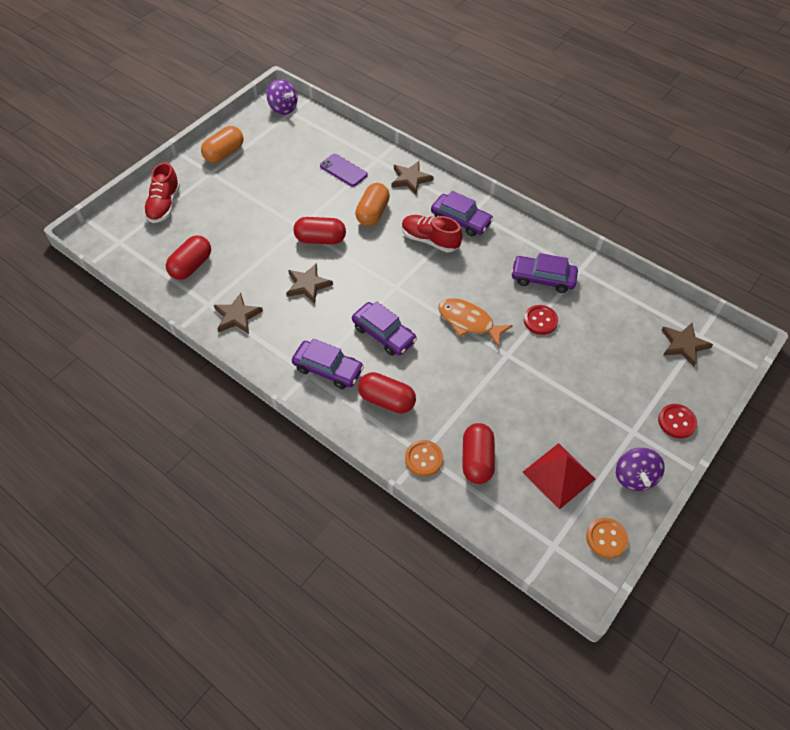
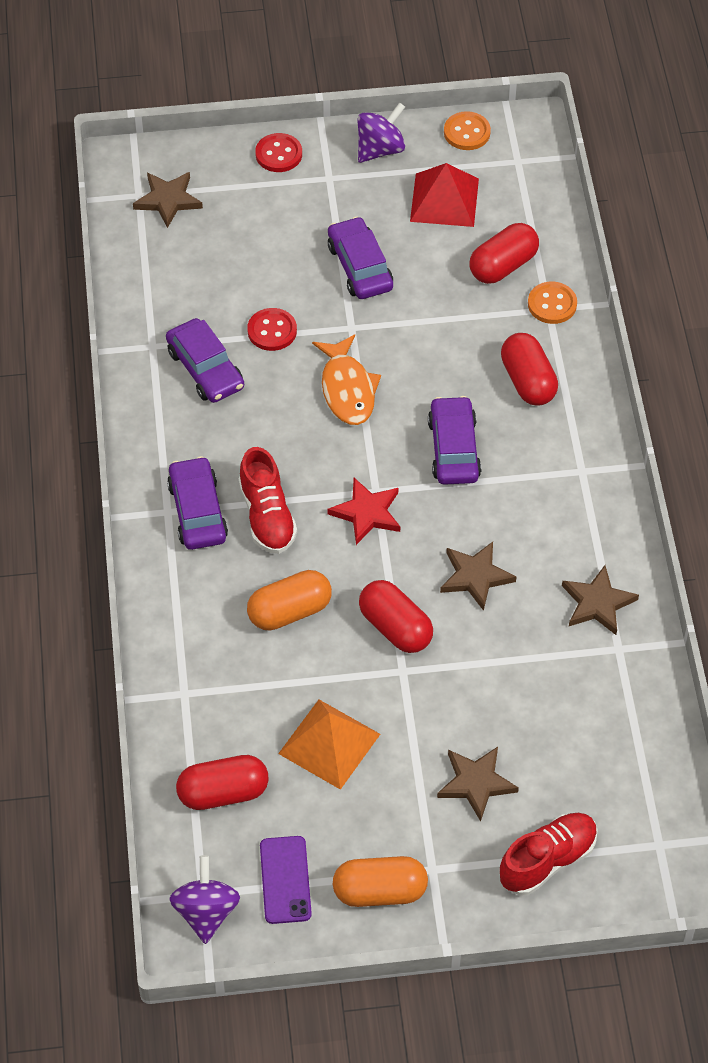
camera: 135 degrees left, 0 degrees up
(191, 266) = (593, 722): red capsule -> red capsule (223, 793)
(299, 182) = (329, 743): none -> orange pyramid
(328, 369) = (555, 459): purple car -> purple car (360, 267)
(343, 170) = (249, 712): purple phone -> purple phone (285, 880)
(389, 274) = (367, 513): none -> red star
(410, 179) = (181, 622): brown star -> brown star (476, 783)

